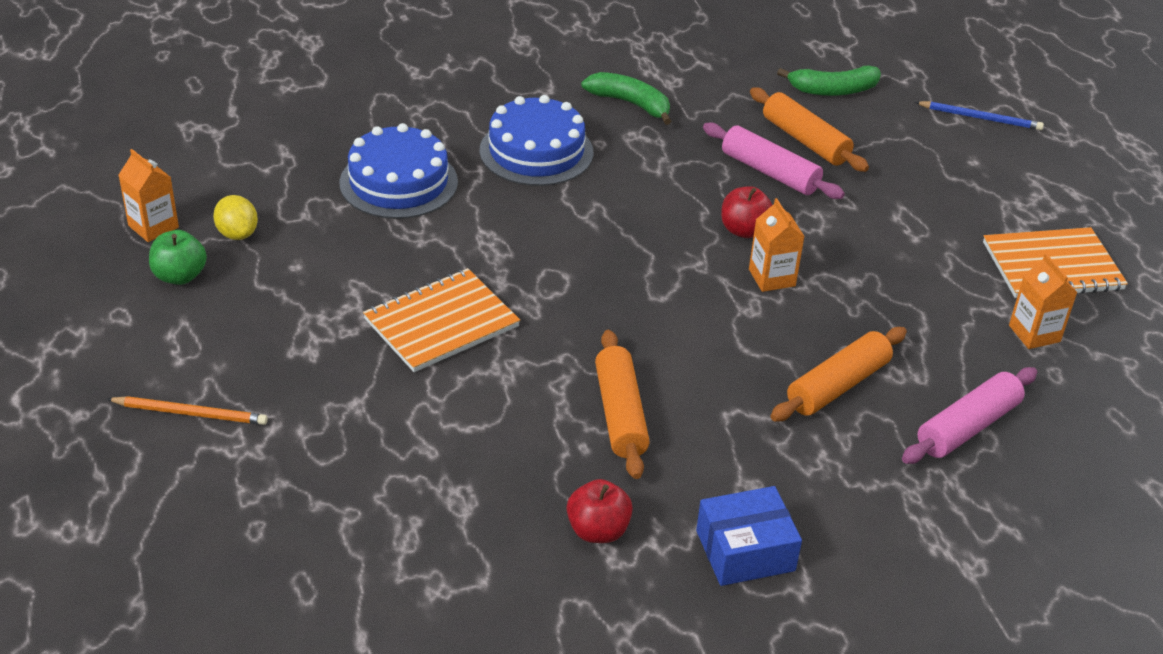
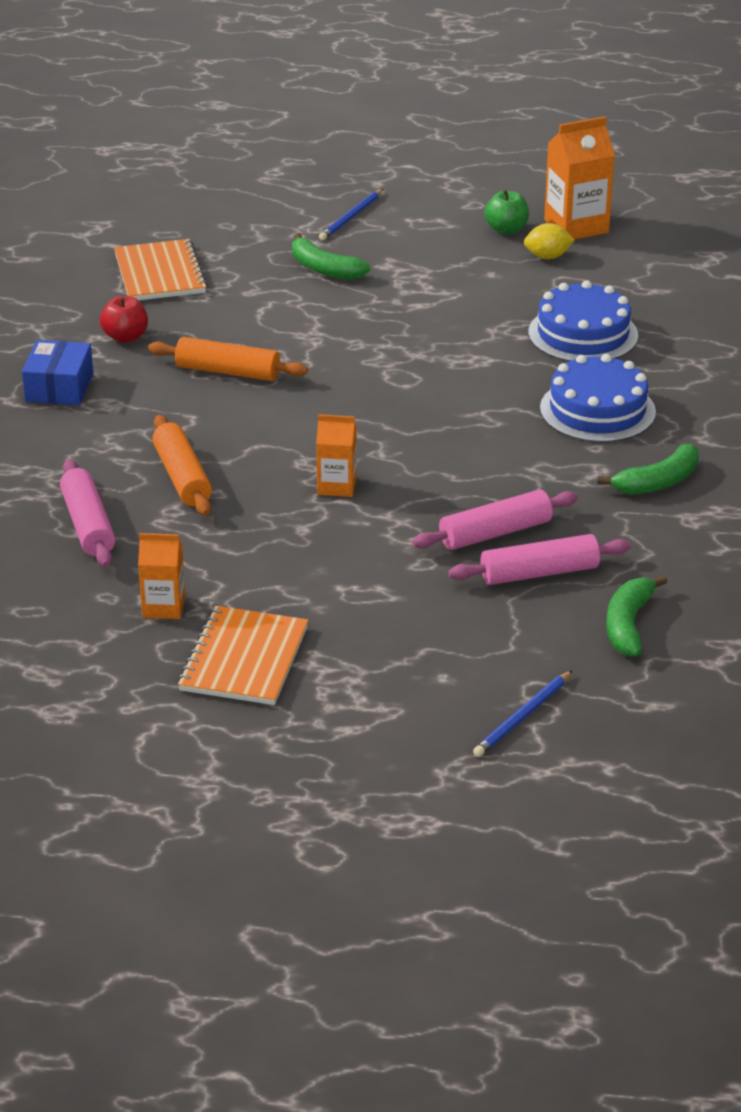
camera: 115 degrees right, 5 degrees down
(153, 226) = (576, 226): orange carton -> orange carton, size x1.64
(191, 413) = (351, 217): orange pencil -> blue pencil
(341, 401) = (324, 269): none -> green banana
(441, 323) = (382, 320): orange notebook -> orange notebook (160, 273)
(744, 230) = (412, 491): red apple -> none
(805, 141) = (539, 573): orange rolling pin -> pink rolling pin

